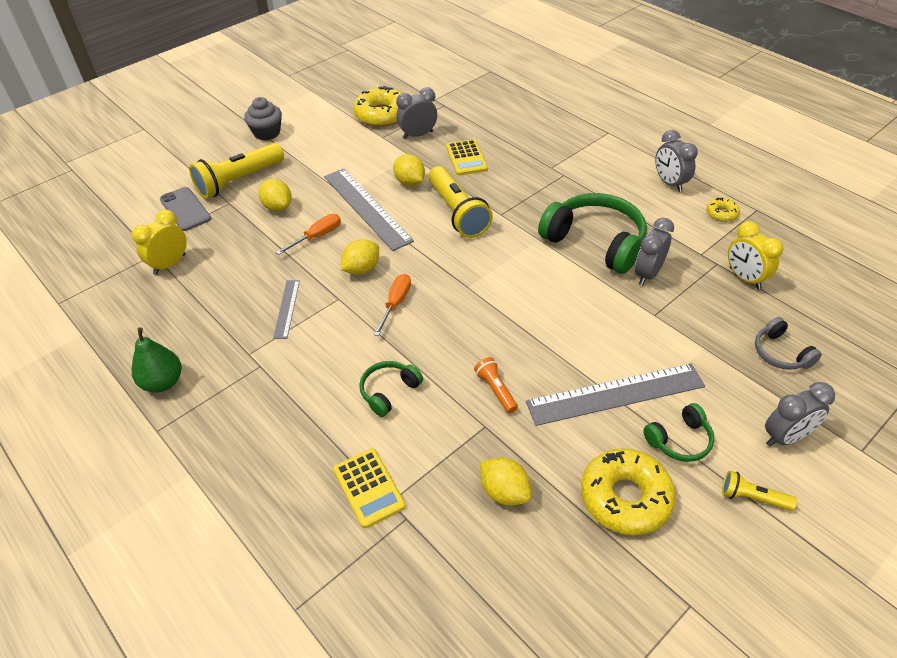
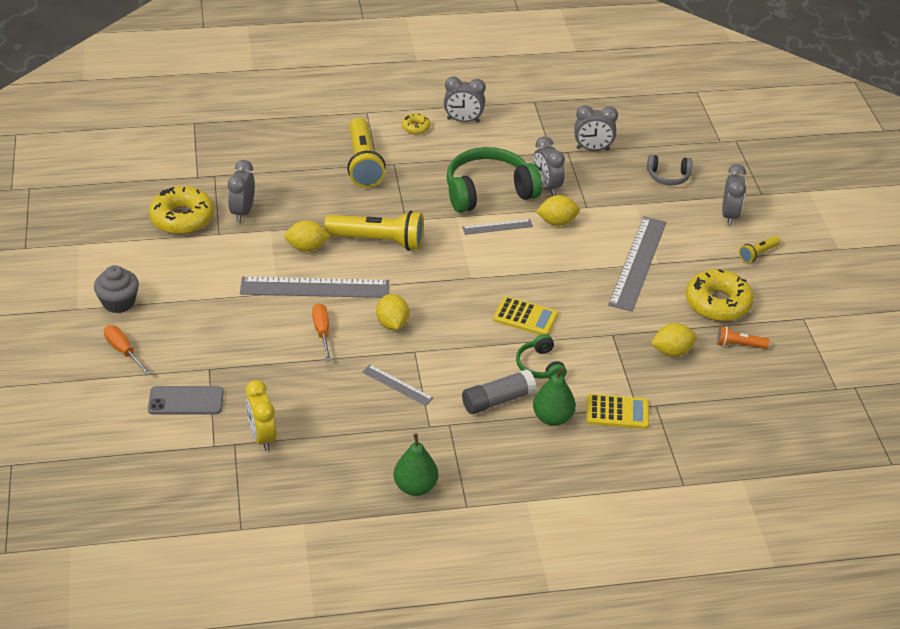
camera: 60 degrees left, 5 degrees down
(239, 181) = (180, 350): yellow flashlight -> yellow flashlight (363, 163)
(278, 207) = (252, 340): yellow lemon -> yellow lemon (557, 222)
(316, 384) = (498, 400): none -> grey glue stick
(321, 437) = (552, 418): none -> green pear
(395, 303) = (452, 323): orange screwdriver -> orange screwdriver (123, 351)
(466, 158) = (311, 201): yellow calculator -> yellow calculator (525, 317)
(496, 390) = (586, 314): orange flashlight -> orange flashlight (739, 345)
(554, 270) = (497, 227): none -> grey ruler
(679, 440) = (696, 257): green headphones -> none
(721, 213) = (521, 118): yellow donut -> yellow donut (415, 127)
(744, 278) = (592, 149): yellow clock -> grey clock

